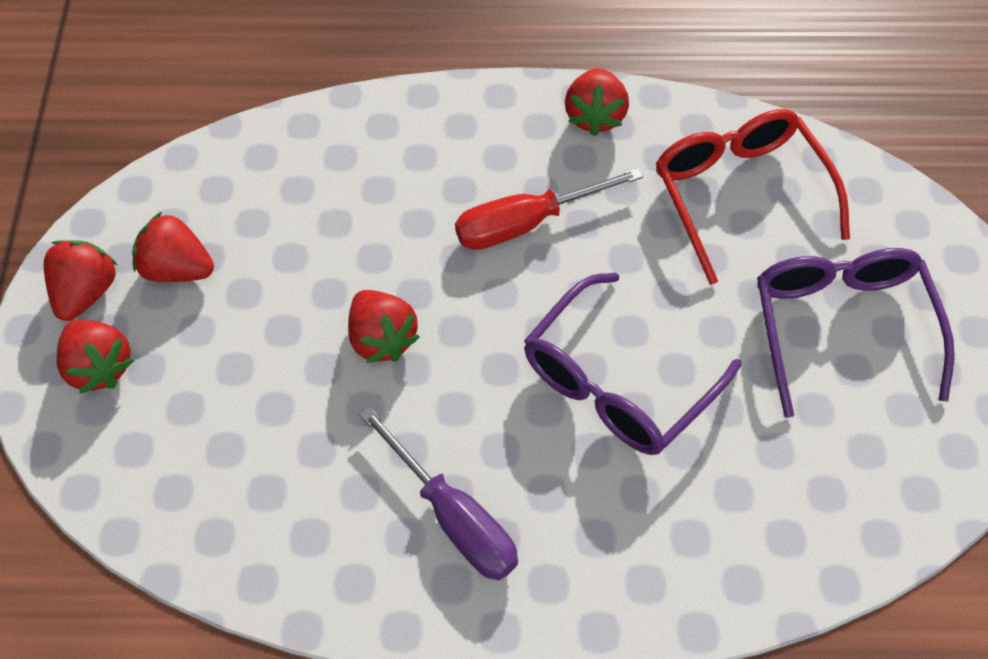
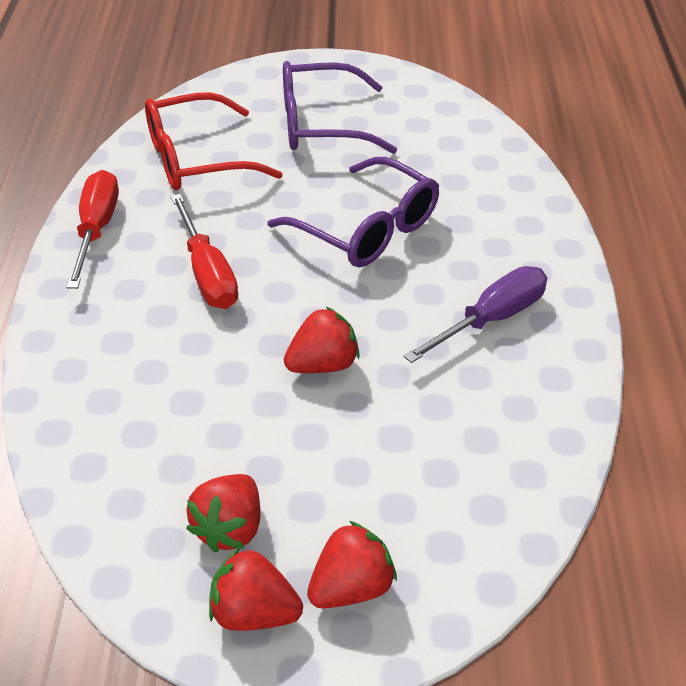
camera: 90 degrees left, 15 degrees down
(594, 116) = (96, 229): red strawberry -> red screwdriver

